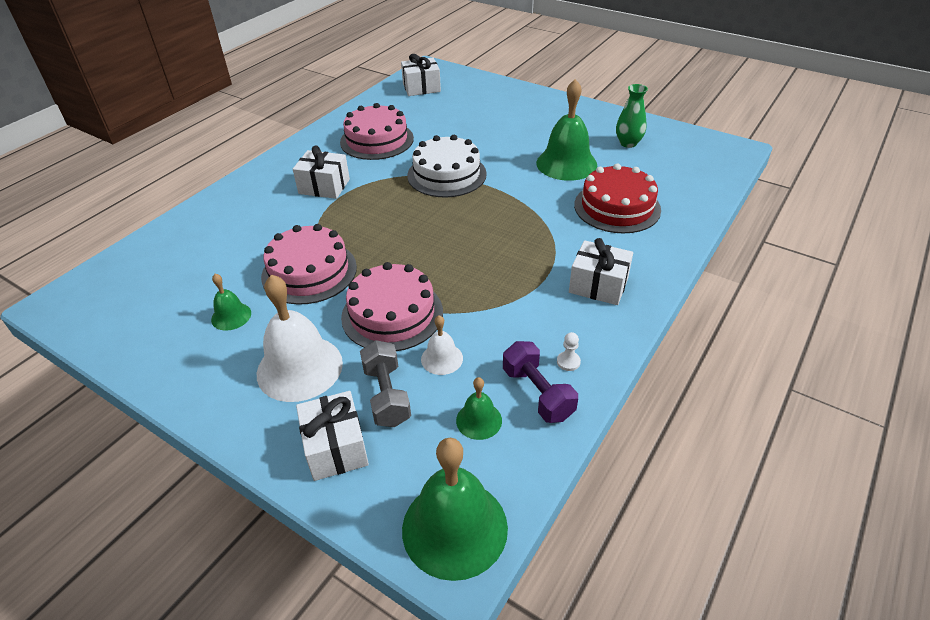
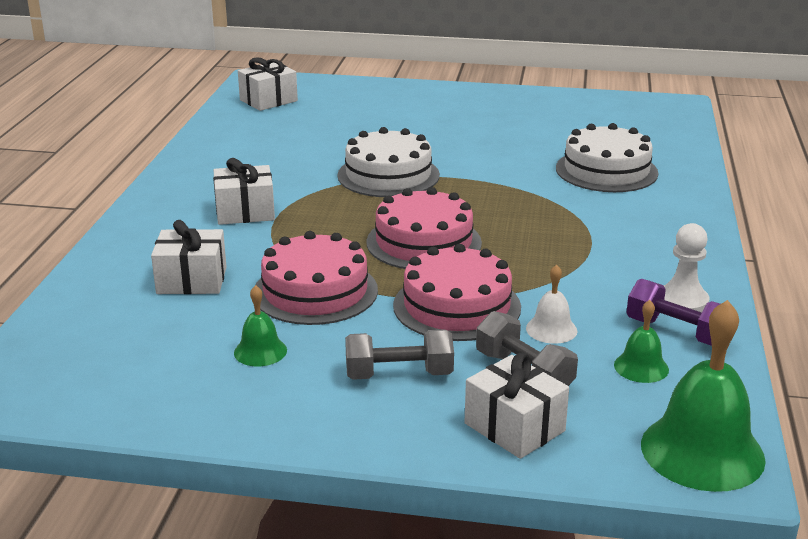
camera: 25 degrees left, 15 degrees down
(299, 368) = (399, 375): white bell -> grey dumbbell
(377, 140) = (265, 158): pink cake -> pink cake (423, 242)
(566, 163) = (516, 143): green bell -> none
(568, 362) = (682, 301): white pawn -> white pawn, size x1.87
(598, 285) = (651, 236): white gift -> white gift (192, 280)
(617, 207) = (606, 170): red cake -> white cake
(628, 143) = (564, 115): green vase -> none

